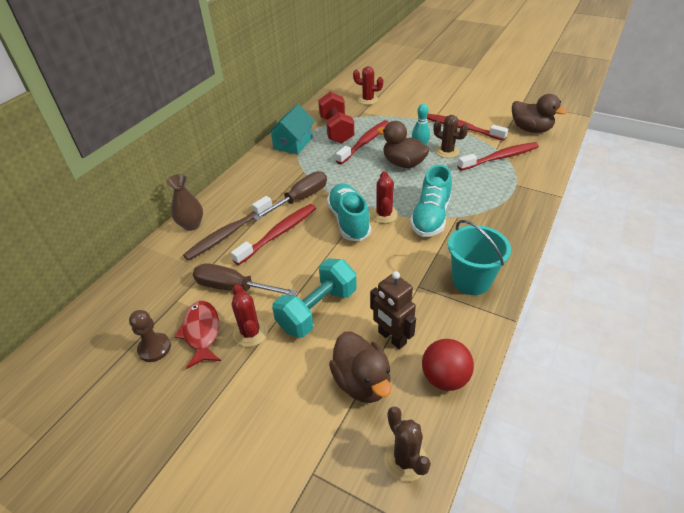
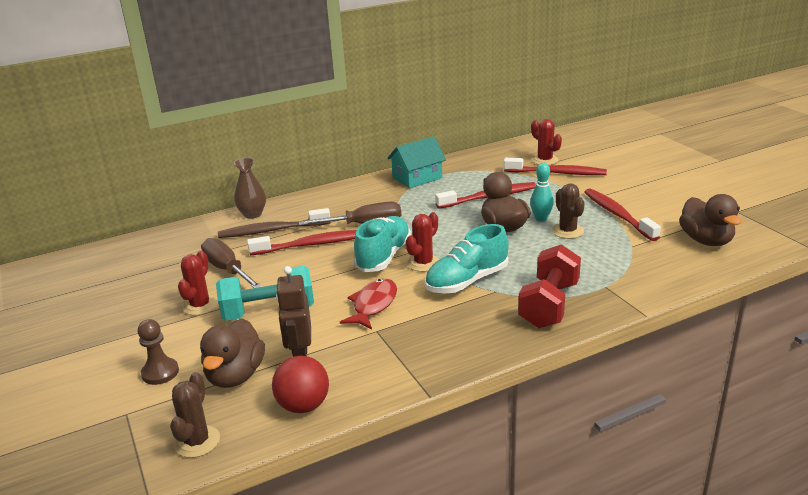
camera: 35 degrees right, 15 degrees down
(154, 348) = (127, 287): brown pawn -> brown pawn (160, 372)
(201, 332) = (168, 290): red fish -> red fish (373, 305)
(336, 130) = (474, 178): red dumbbell -> red dumbbell (549, 305)
(471, 280) = (433, 347): turquoise bucket -> none
(500, 158) = (623, 256): red toothbrush -> red toothbrush (557, 173)

